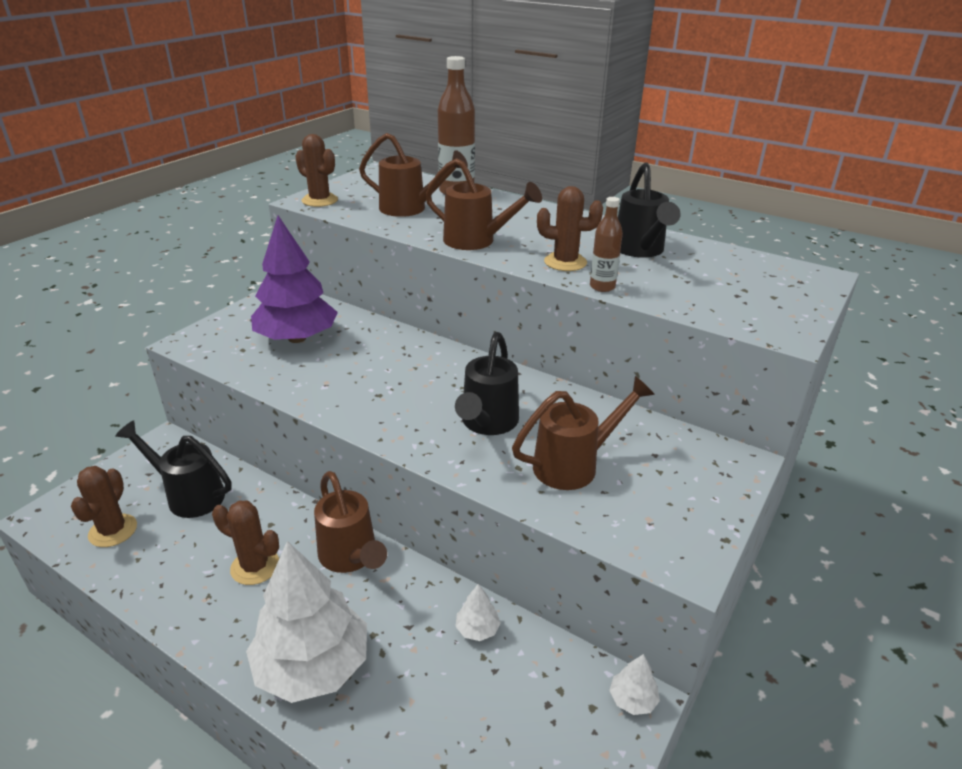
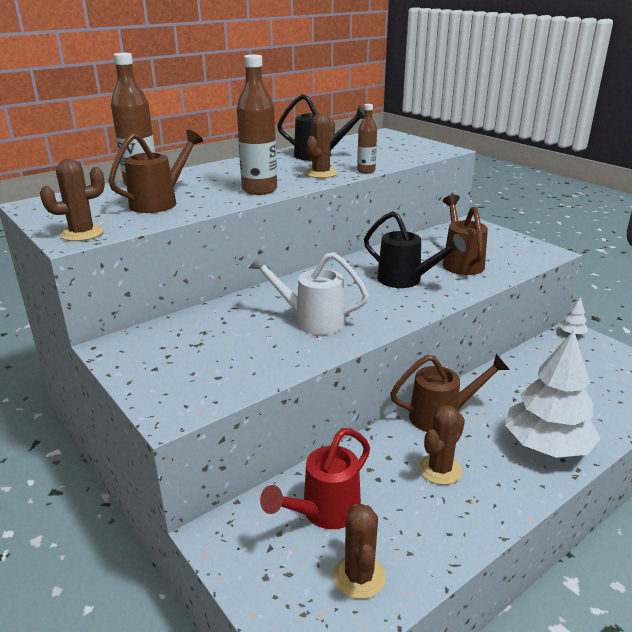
camera: 70 degrees left, 5 degrees down
(113, 531) = (359, 576): brown cactus -> brown cactus turned 60 degrees clockwise
(188, 495) = (324, 512): black watering can -> red watering can
(297, 338) = (221, 344): purple tree -> none
(357, 375) = (311, 320): none -> white watering can
(477, 241) = (259, 190): brown watering can -> brown bottle
(477, 629) = (519, 372): white tree -> none

